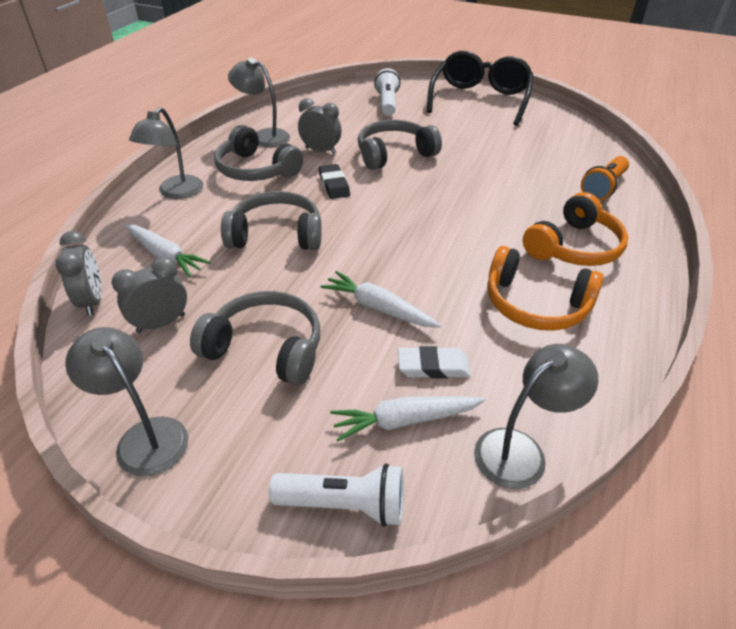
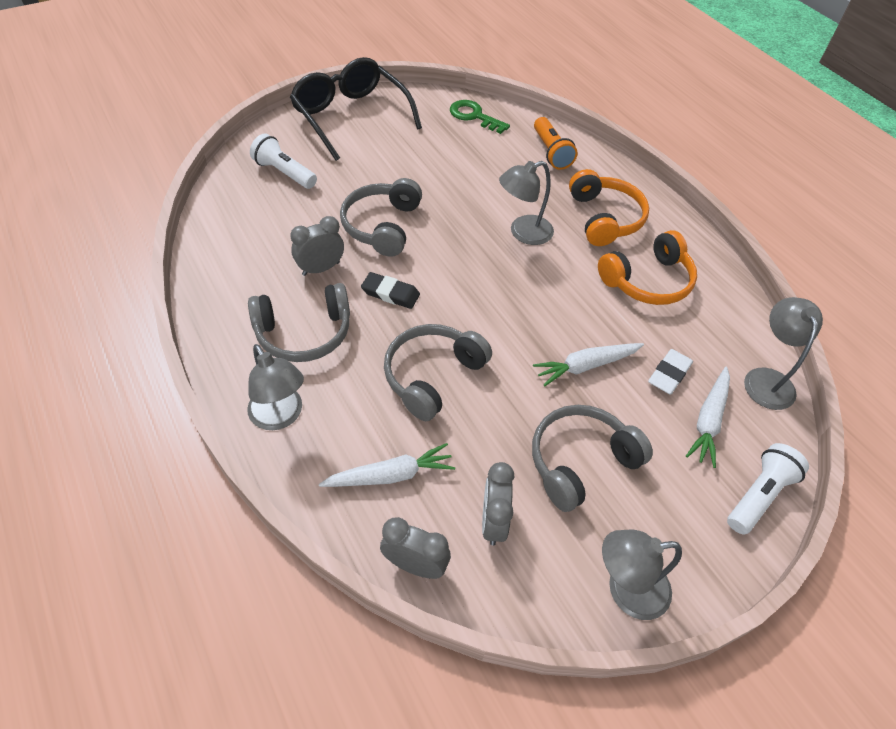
camera: 55 degrees left, 10 degrees up
(263, 136) = (242, 293): grey lamp -> grey lamp (523, 233)
(574, 139) = (474, 116): none -> green key

